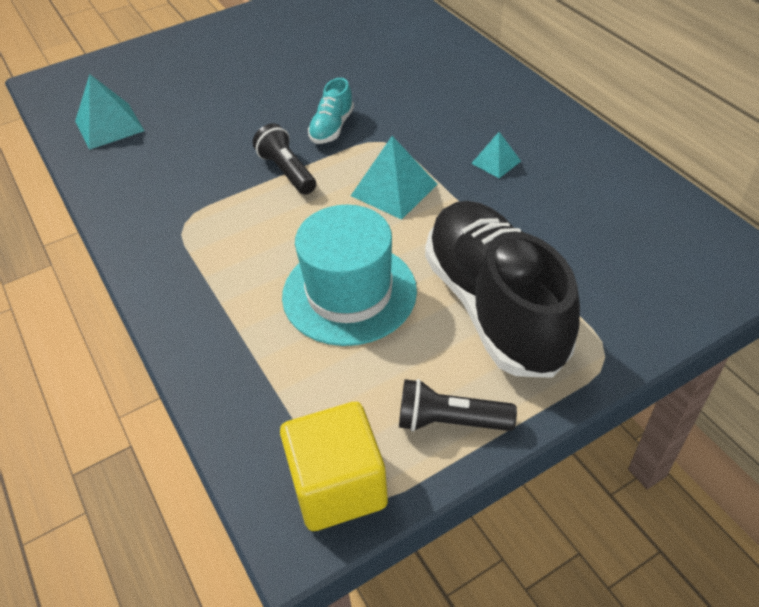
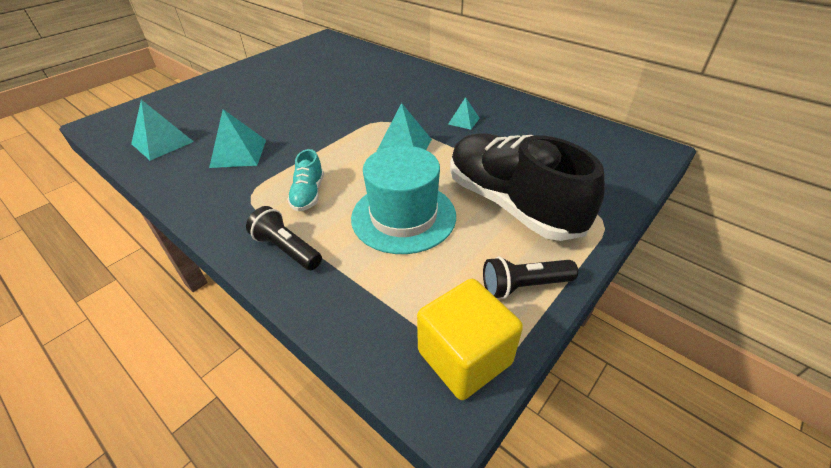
camera: 20 degrees left, 5 degrees down
(190, 159) = (238, 153): none -> turquoise pyramid
(287, 171) = (319, 149): black flashlight -> black flashlight (287, 249)
(332, 128) = (340, 119): turquoise shoe -> turquoise shoe (308, 194)

